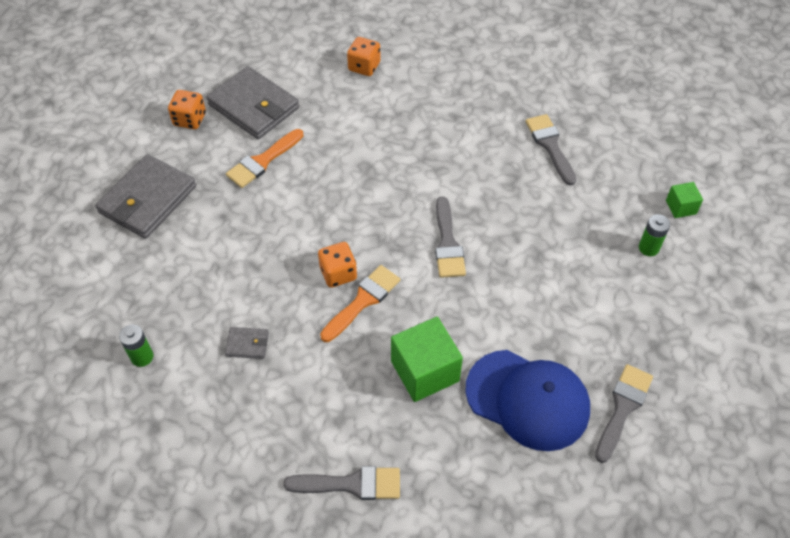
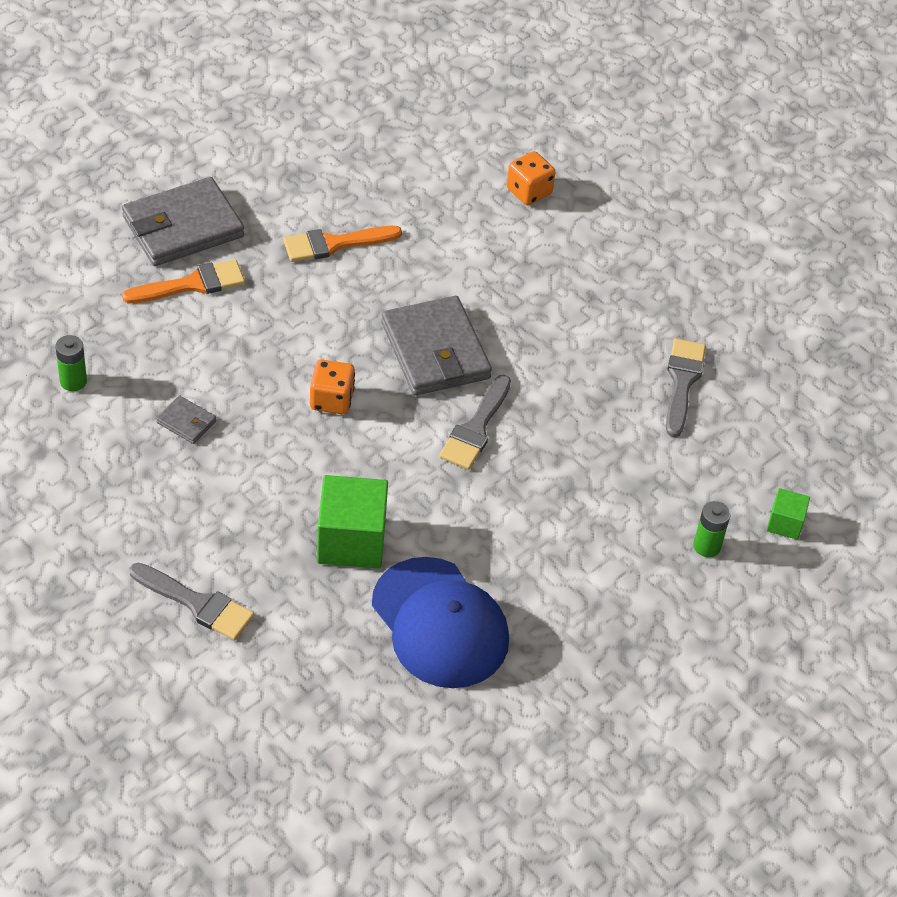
camera: 25 degrees right, 5 degrees down
(190, 119) = (286, 161): orange dice -> none
(254, 106) = (367, 179): grey wallet -> grey wallet (435, 351)
(363, 301) = (338, 440): orange brush -> orange brush (192, 284)
(622, 408) = (537, 684): grey brush -> none

